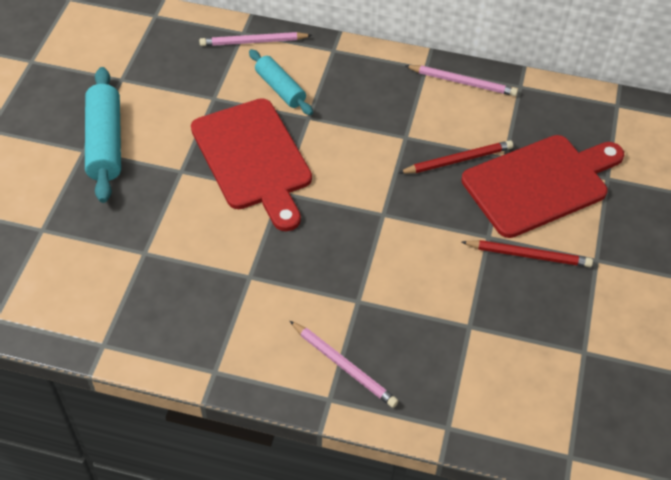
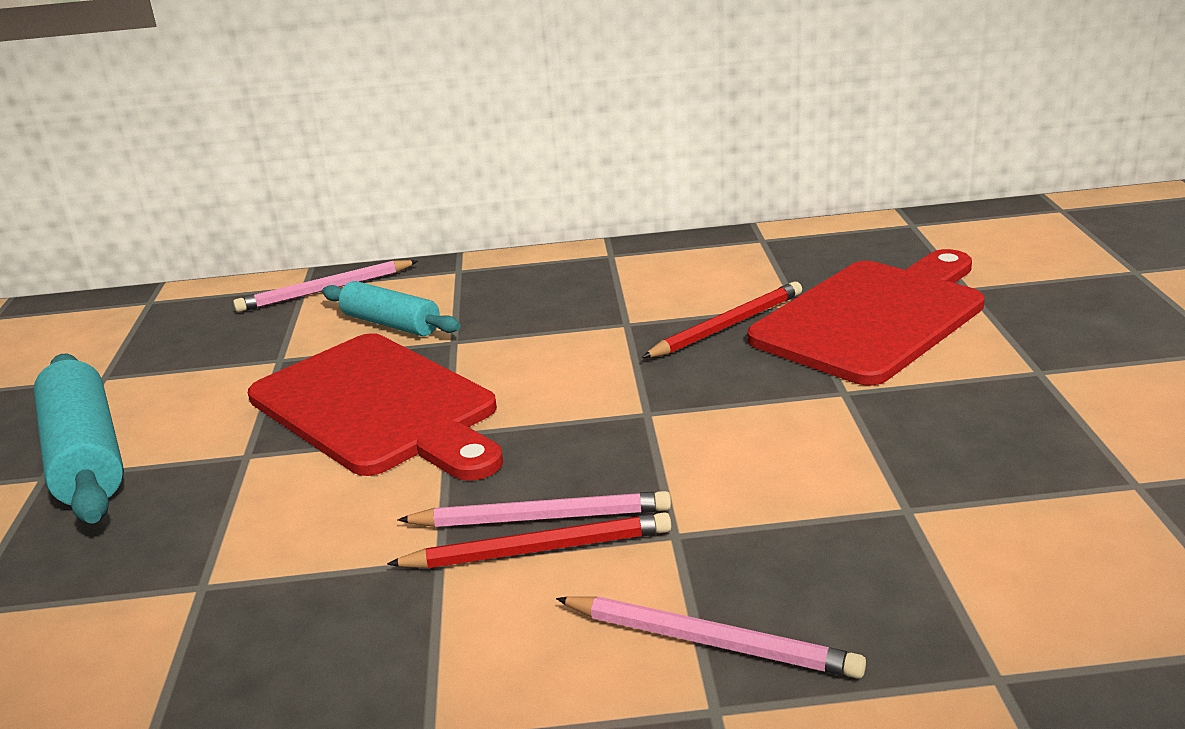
camera: 15 degrees left, 25 degrees down
(462, 82) = (675, 255): pink pencil -> pink pencil (540, 518)
(528, 255) = (927, 395): red pencil -> red pencil (537, 550)

